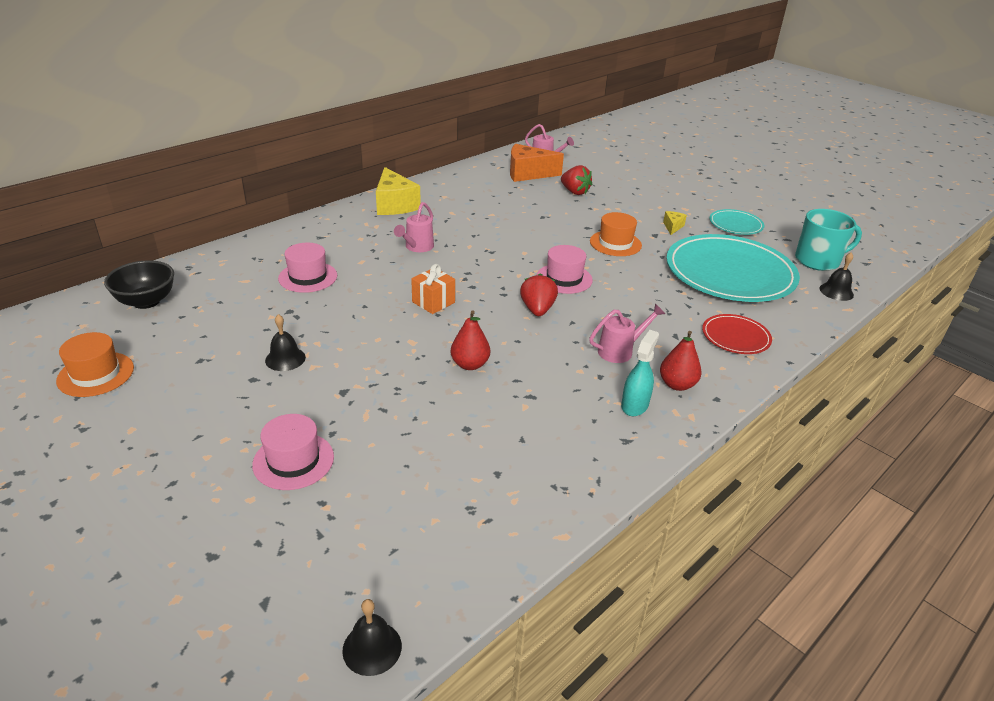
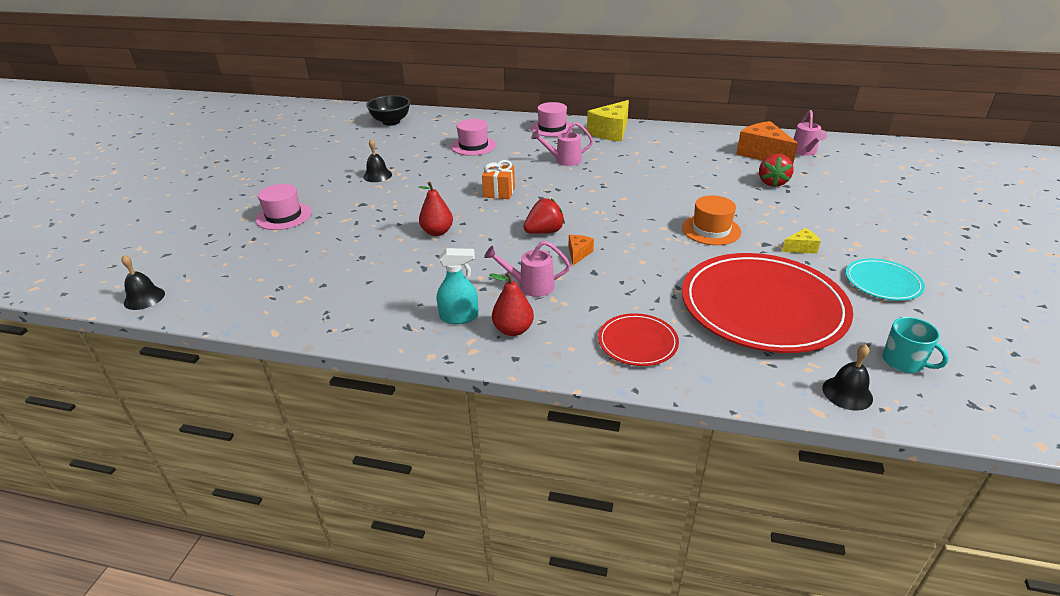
camera: 60 degrees right, 0 degrees up
(96, 374) = (314, 140): orange hat -> none
(564, 278) = (609, 227): pink hat -> pink hat (552, 128)
(591, 309) = (578, 254): none -> orange cheese
(619, 351) = (531, 286): pink watering can -> pink watering can turned 150 degrees clockwise
(730, 273) = (762, 306): turquoise plate -> red plate
(818, 261) = (904, 362): turquoise mug -> turquoise mug, size x0.61

